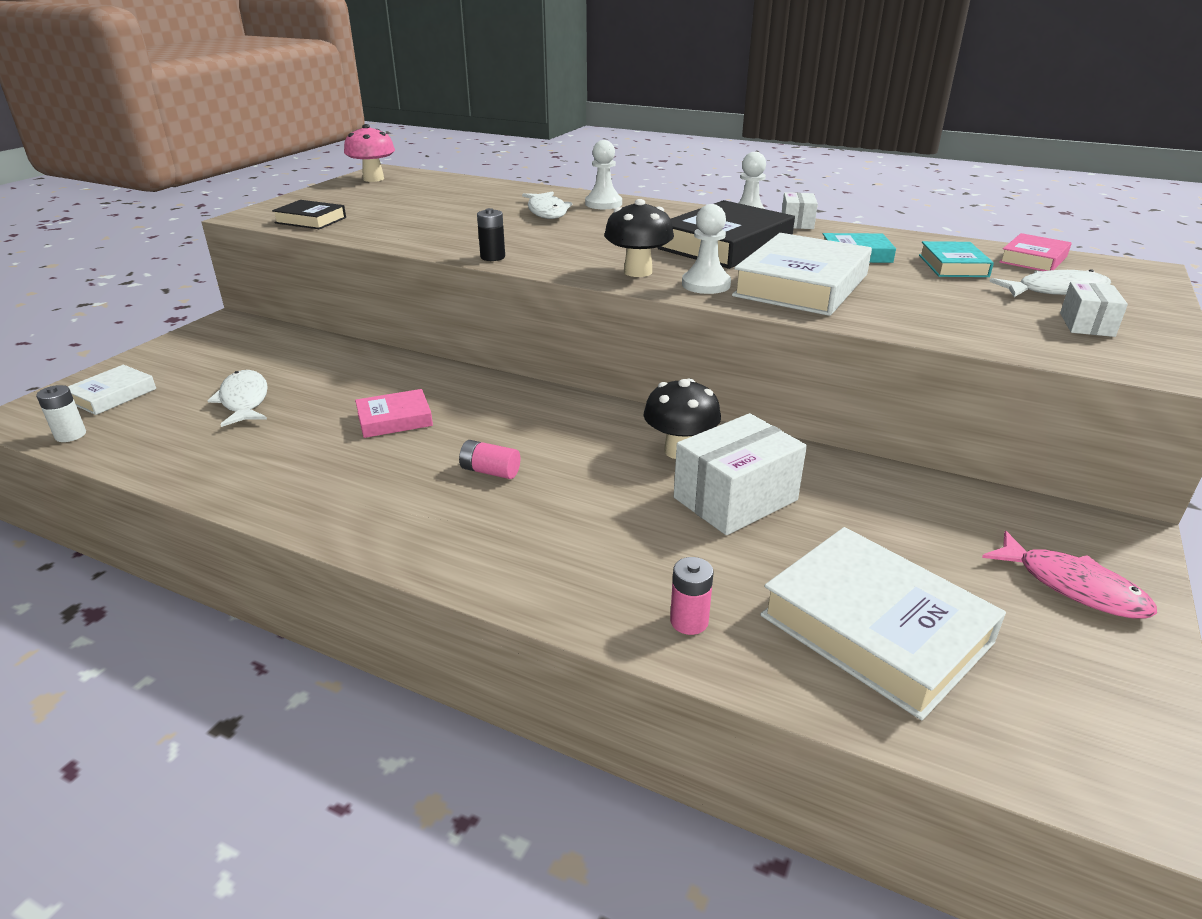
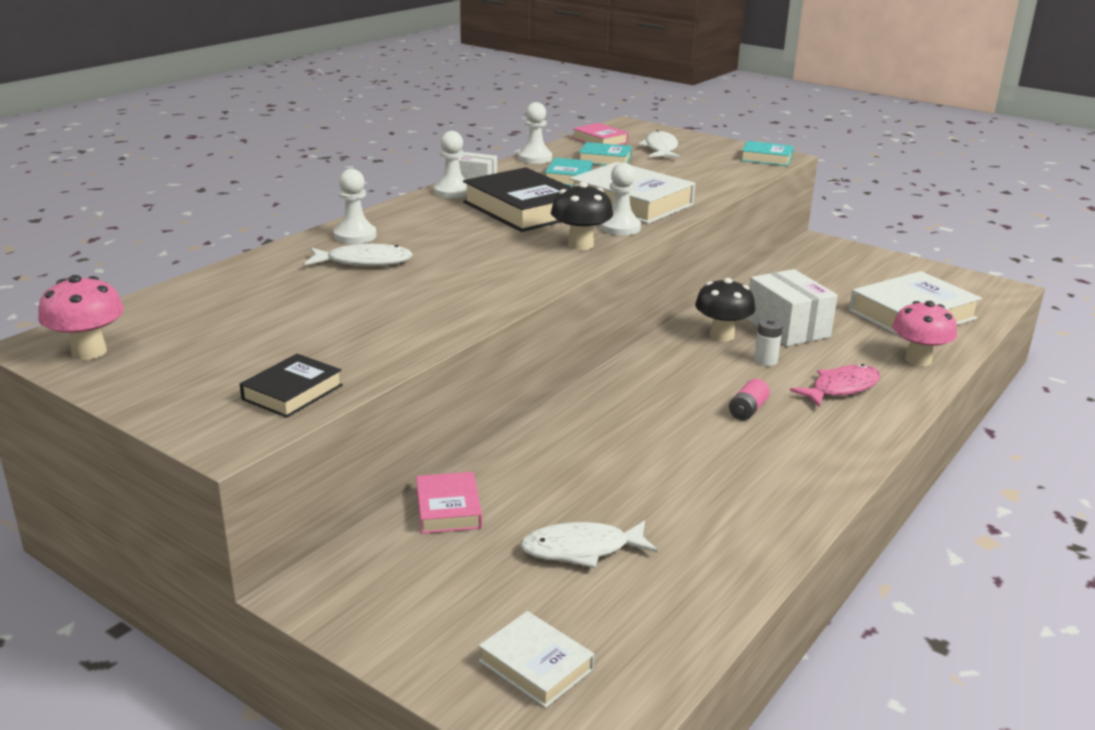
camera: 80 degrees left, 5 degrees down
(70, 435) = (646, 681): white battery -> white battery (765, 360)
(394, 419) = (648, 453): pink book -> pink book (448, 509)
(492, 257) = (511, 295): black battery -> none
(689, 621) = (918, 360): pink battery -> pink mushroom
(905, 237) = (535, 158): none -> white pawn
(1072, 586) = (867, 264): pink fish -> pink fish (841, 388)
(1086, 324) = (717, 155): white box -> none
(1134, 358) = (766, 158): none -> turquoise book

